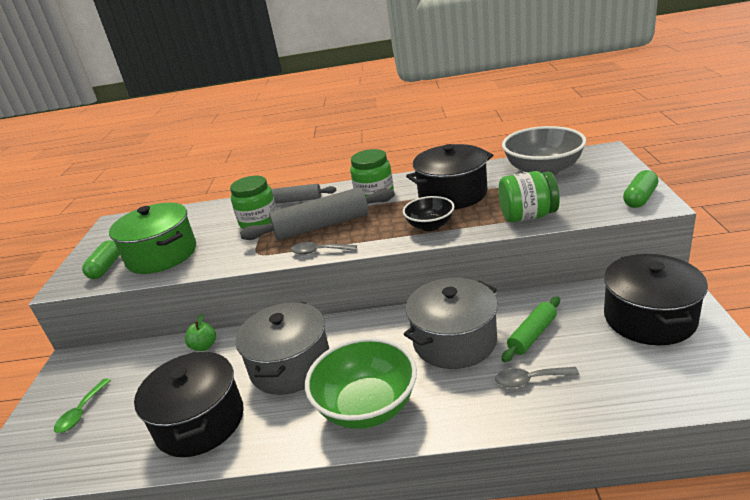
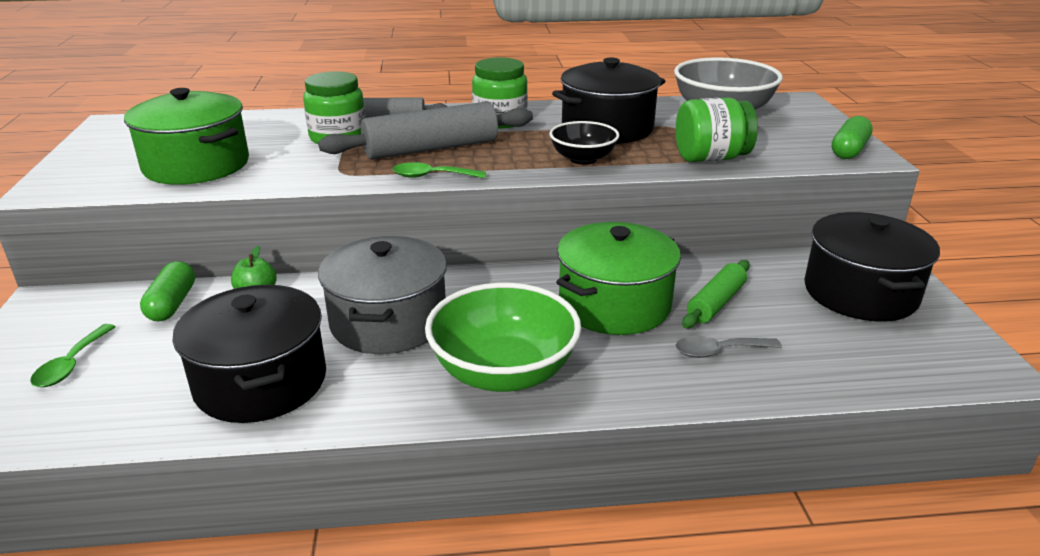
camera: 10 degrees left, 0 degrees up
(106, 268) = (110, 174): green capsule -> green capsule (172, 304)
(318, 251) = (432, 176): grey spoon -> green spoon
(454, 341) = (614, 305): grey pot -> green pot

